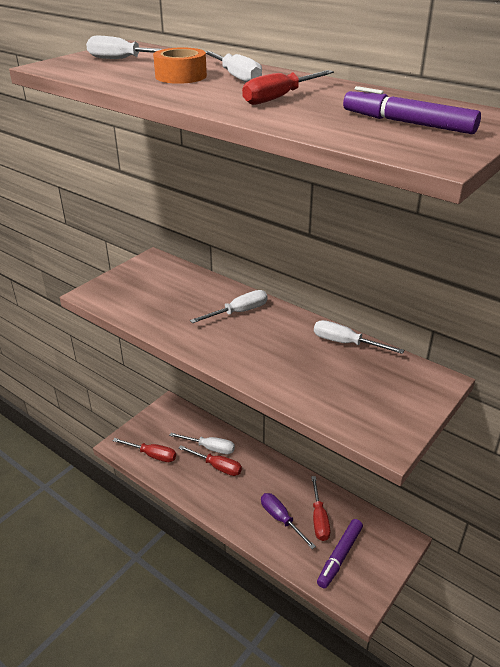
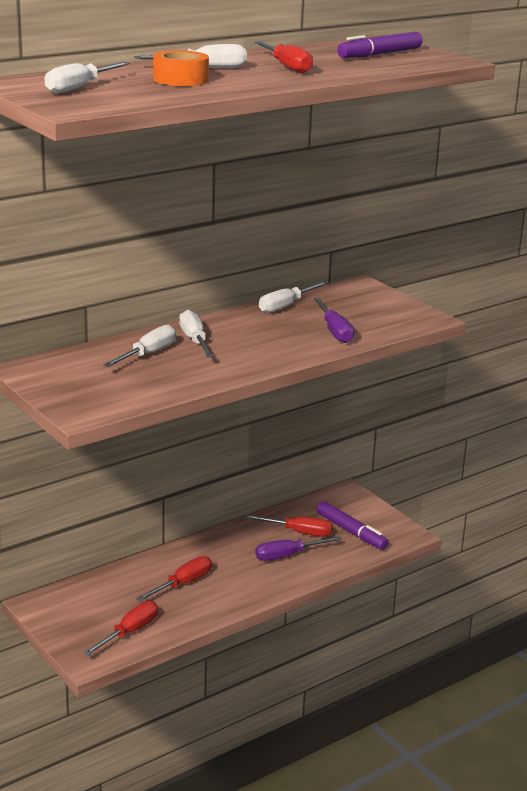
camera: 75 degrees left, 10 degrees down
(210, 448) = (147, 583): white screwdriver -> white screwdriver (148, 354)
(306, 381) = (334, 331): none -> purple screwdriver

